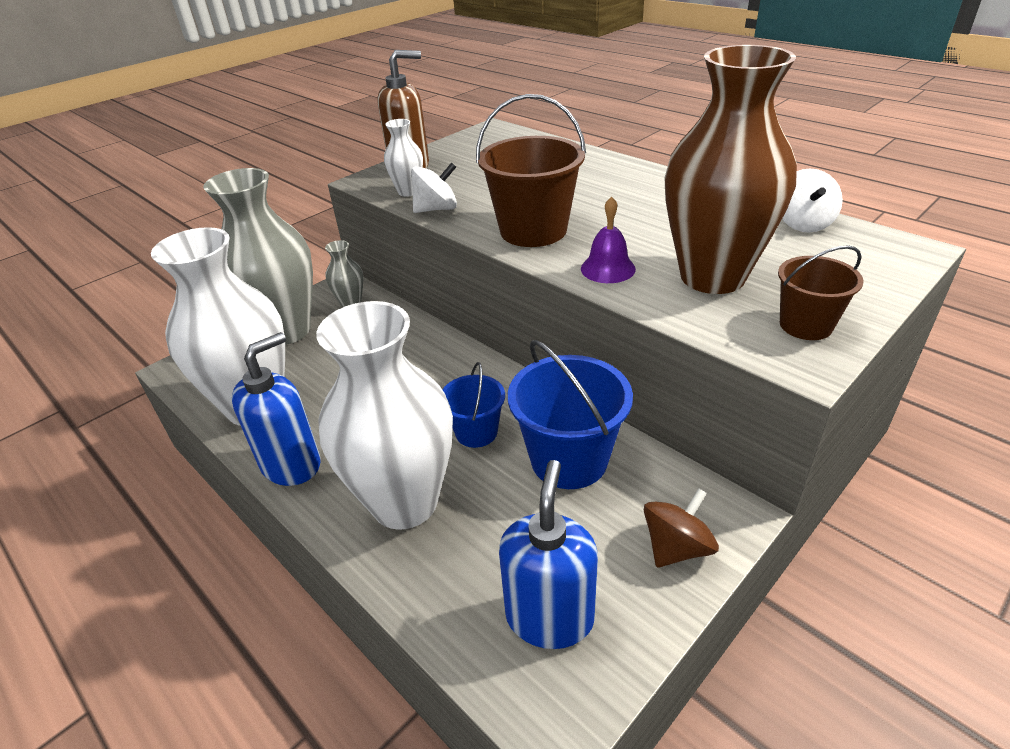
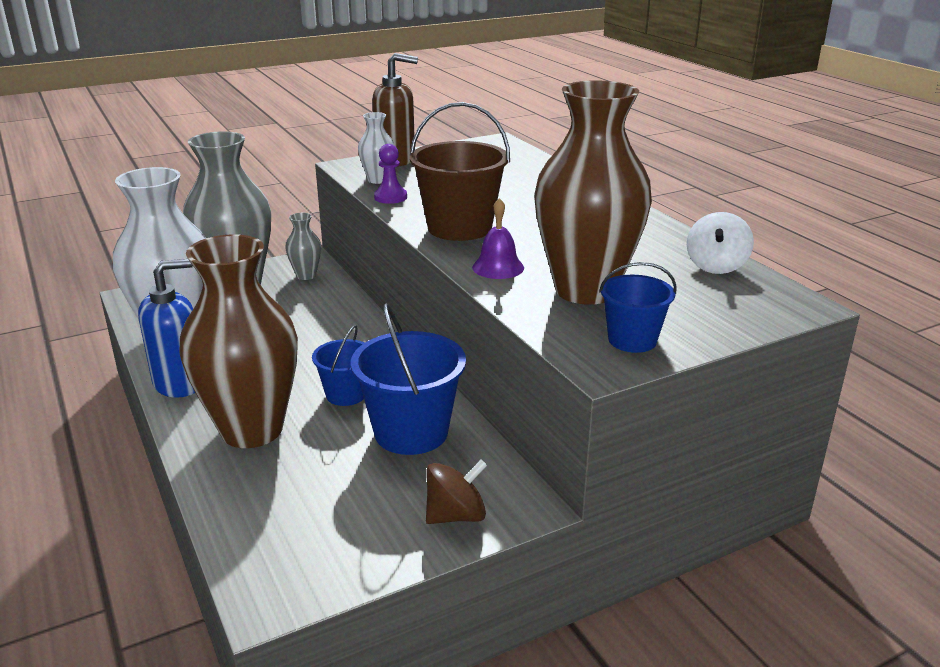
camera: 15 degrees right, 10 degrees down
(405, 502) = (252, 430): white vase -> brown vase
(436, 209) = (390, 197): white spinning top -> purple pawn
(549, 617) = (313, 534): blue soap dispenser -> none
(805, 325) = (632, 340): brown bucket -> blue bucket

